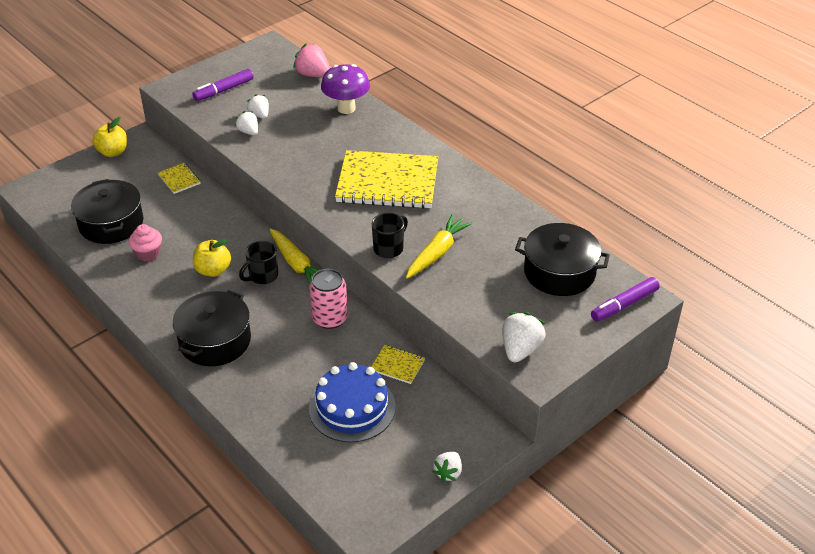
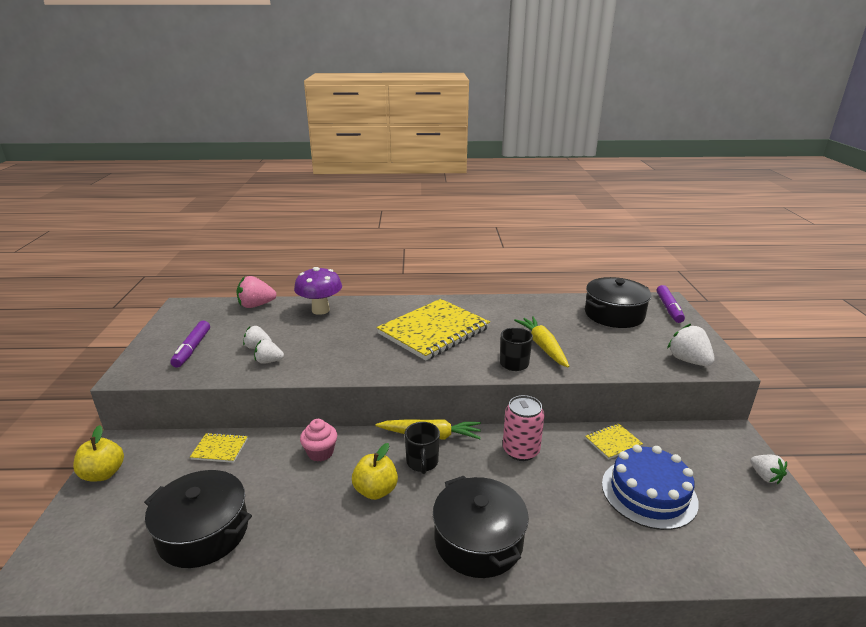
camera: 50 degrees left, 15 degrees down
(148, 253) = (290, 526): pink cupcake -> pink cupcake (320, 452)

